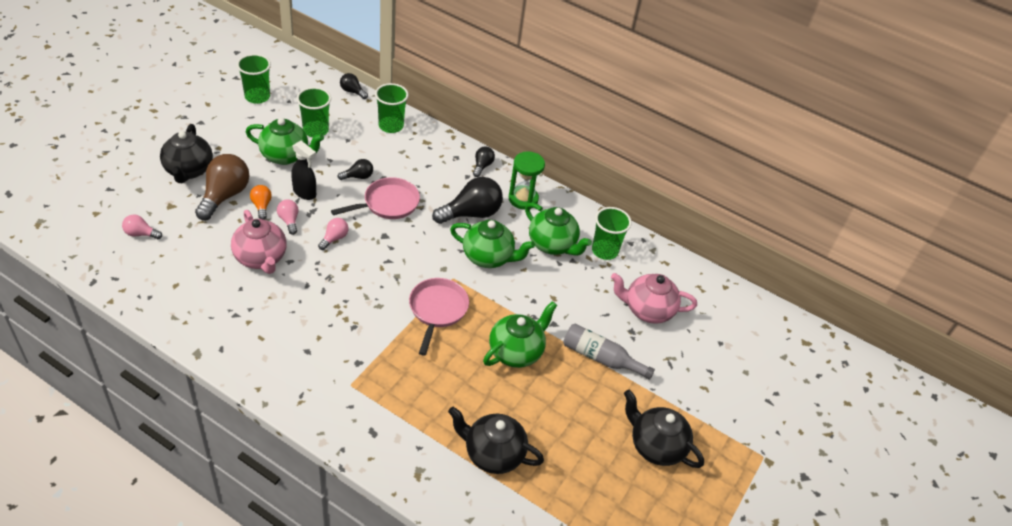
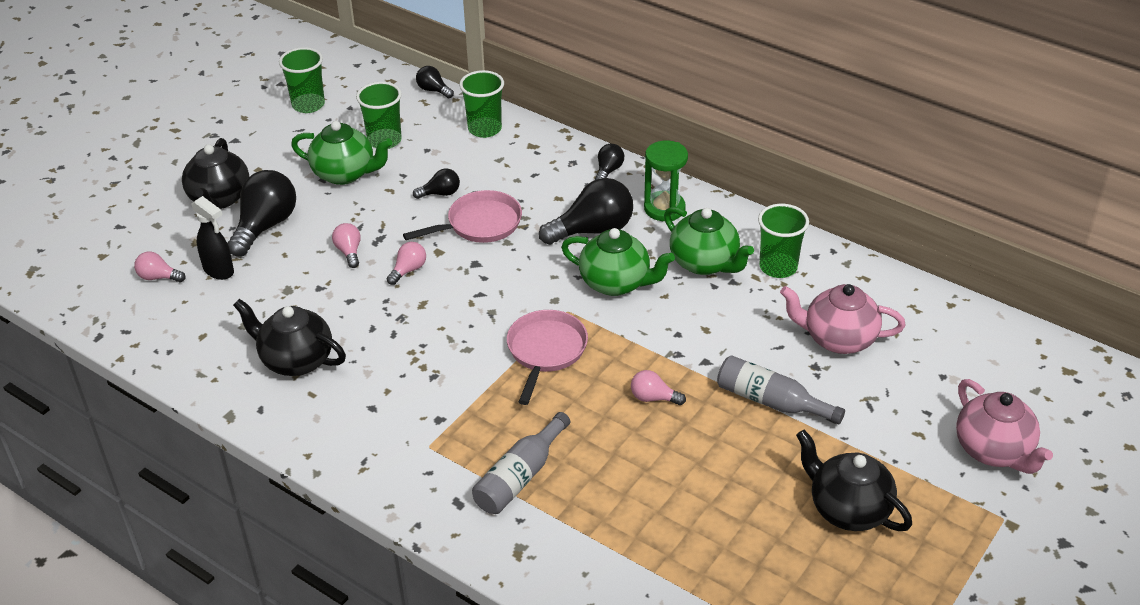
camera: 10 degrees right, 5 degrees down
(224, 196) = (265, 226): brown light bulb -> black light bulb
(261, 206) = (313, 236): orange light bulb -> none
(261, 258) = (312, 299): pink teapot -> pink teapot (994, 451)
(305, 193) = (370, 217): black spray bottle -> black spray bottle (219, 271)
(419, 412) = (520, 477): none -> grey bottle
(492, 454) = (619, 525): black teapot -> black teapot (295, 360)
(516, 351) = (653, 398): green teapot -> pink light bulb

